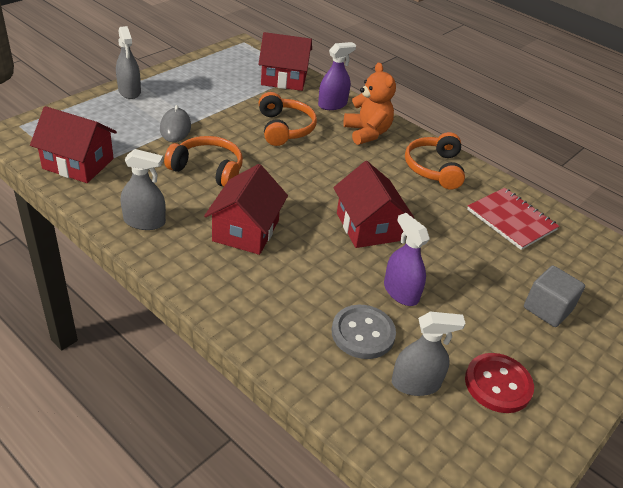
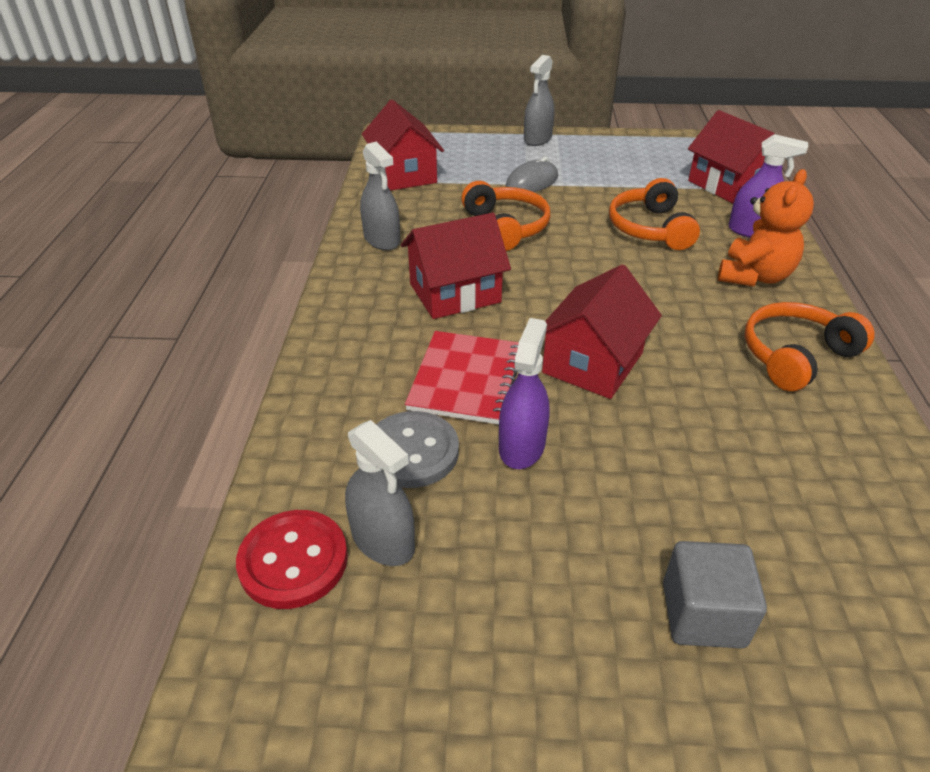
camera: 55 degrees right, 0 degrees up
(285, 128) = (650, 228): orange headphones -> orange headphones turned 135 degrees clockwise
(498, 384) = (474, 628): red button -> red button (293, 561)
(511, 220) = (829, 478): red notebook -> red notebook (466, 379)

